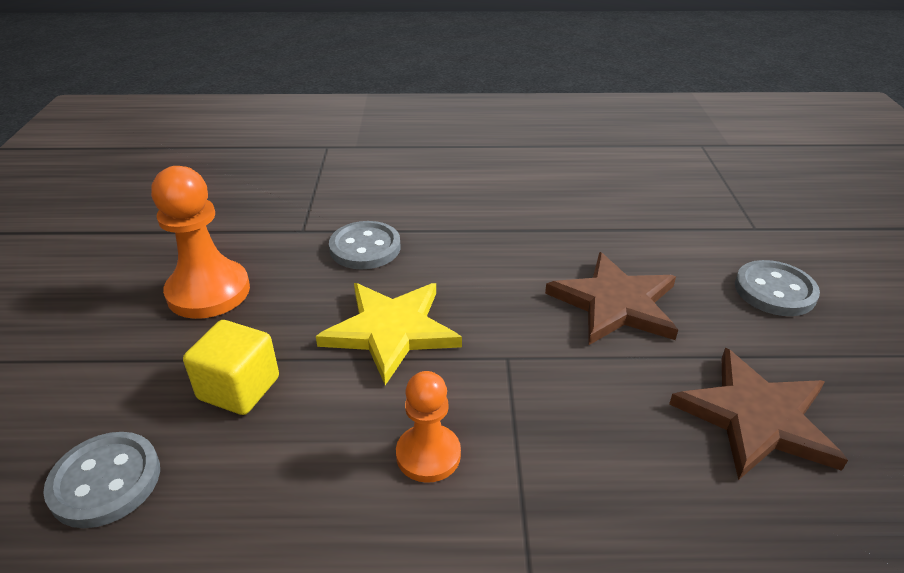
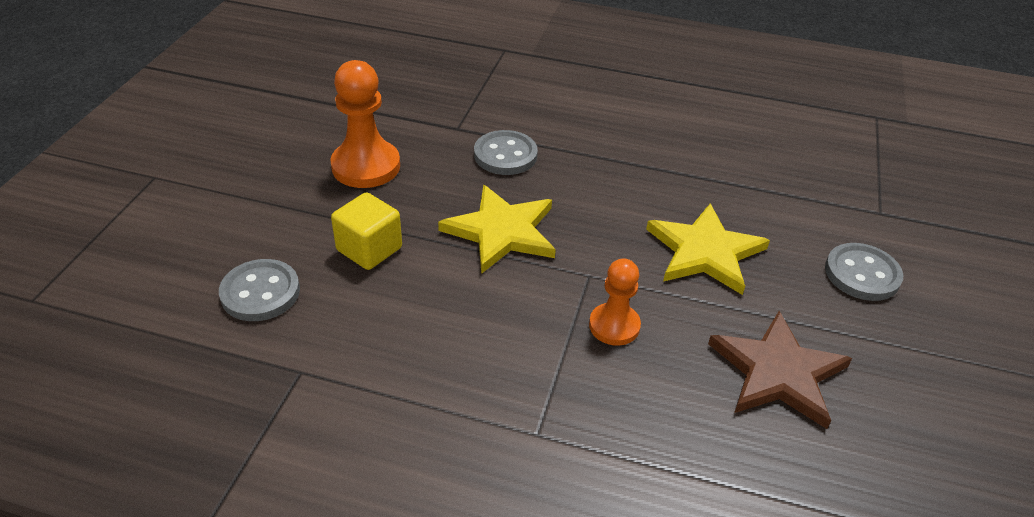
camera: 15 degrees right, 5 degrees up
(428, 455) = (495, 333): orange pawn -> orange pawn (614, 326)
(615, 303) = (705, 252): brown star -> yellow star

